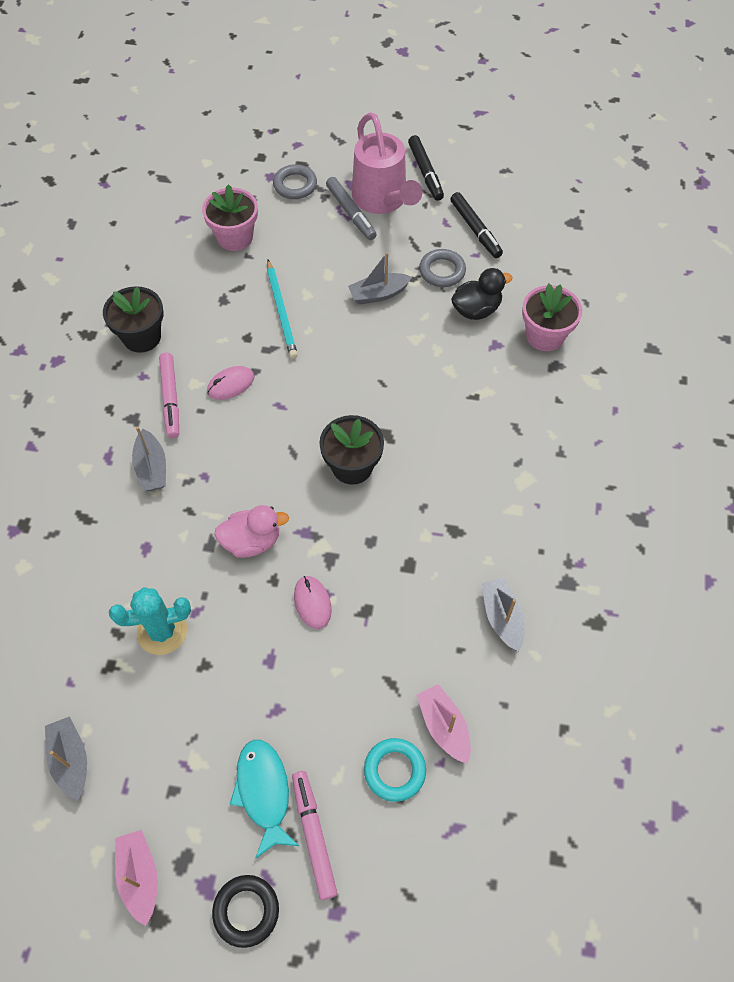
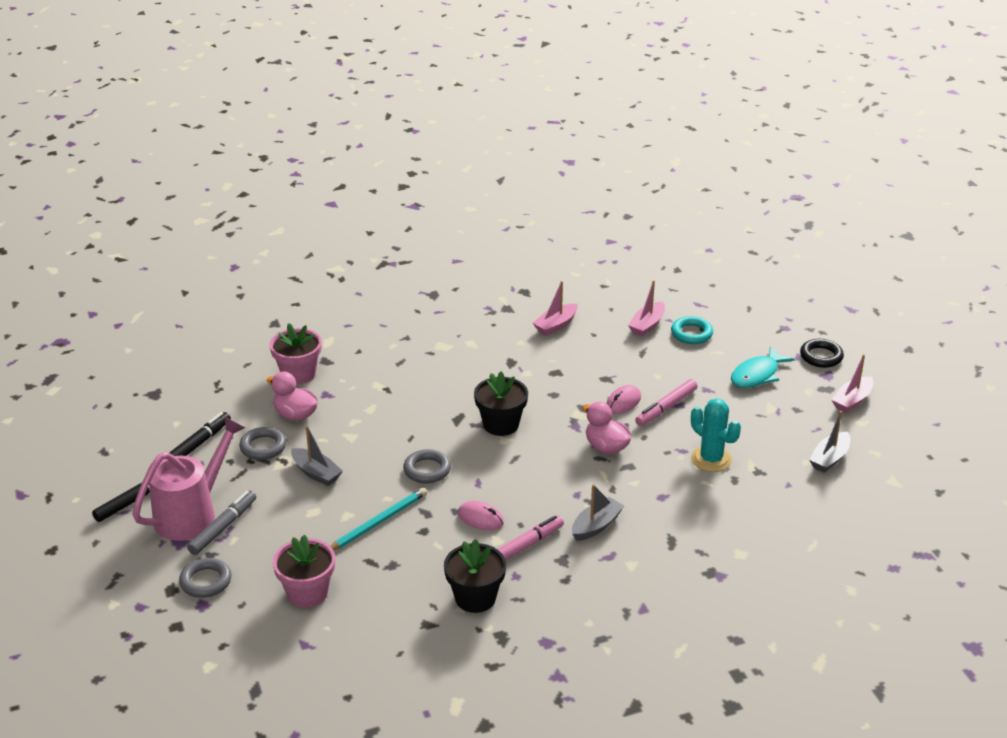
camera: 120 degrees left, 25 degrees down
(313, 835) = (758, 349): pink marker -> pink marker (666, 408)
(325, 375) = (427, 470): none -> grey ring
(476, 310) = (295, 415): black duck -> pink duck
(502, 617) = (556, 325): grey boat -> pink boat

